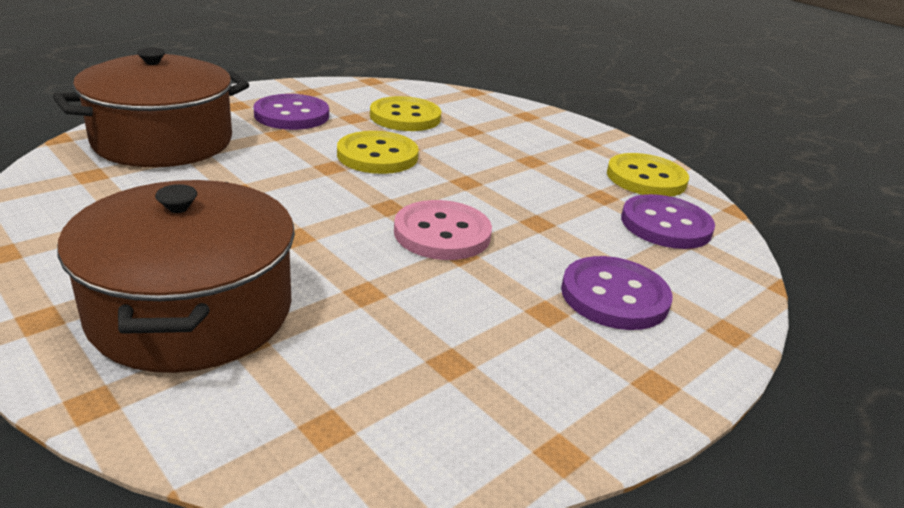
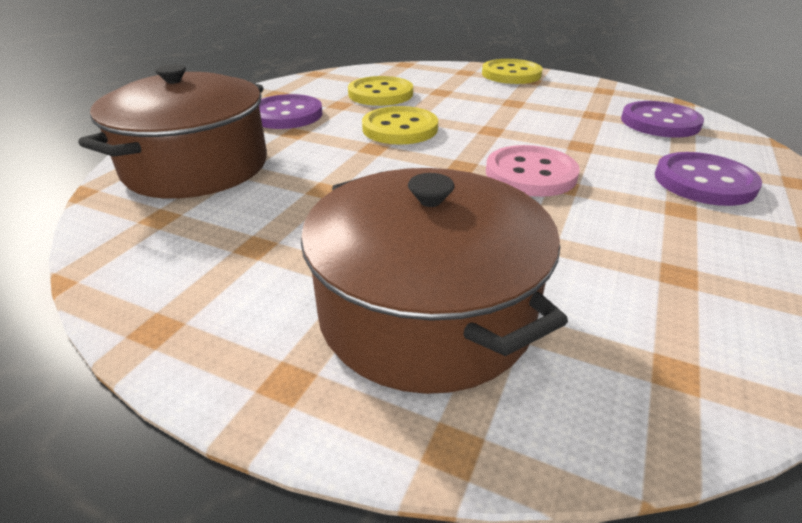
camera: 20 degrees left, 5 degrees up
(646, 178) = (602, 94): yellow button -> yellow button (511, 74)

